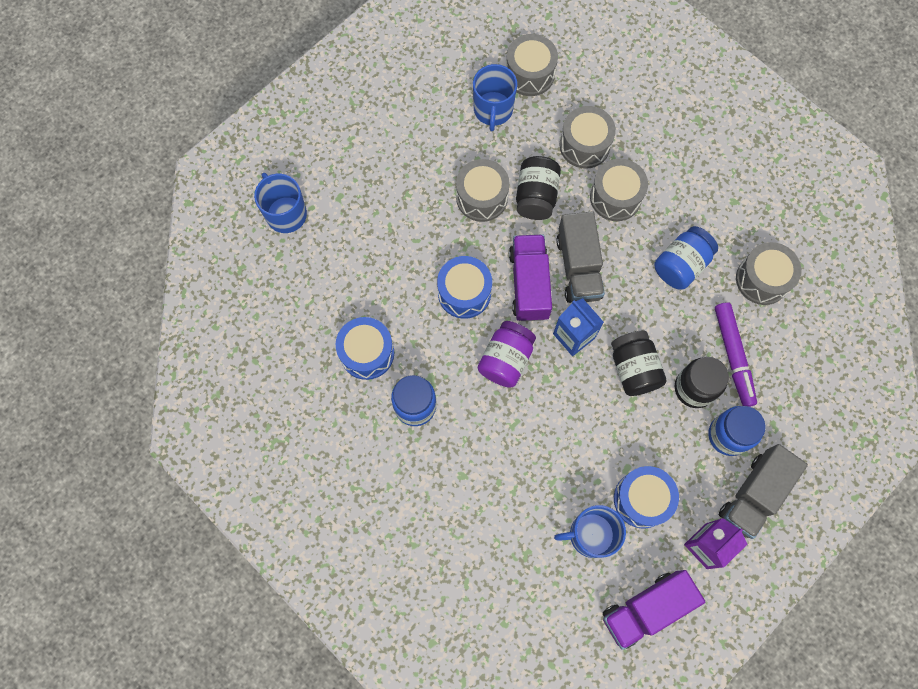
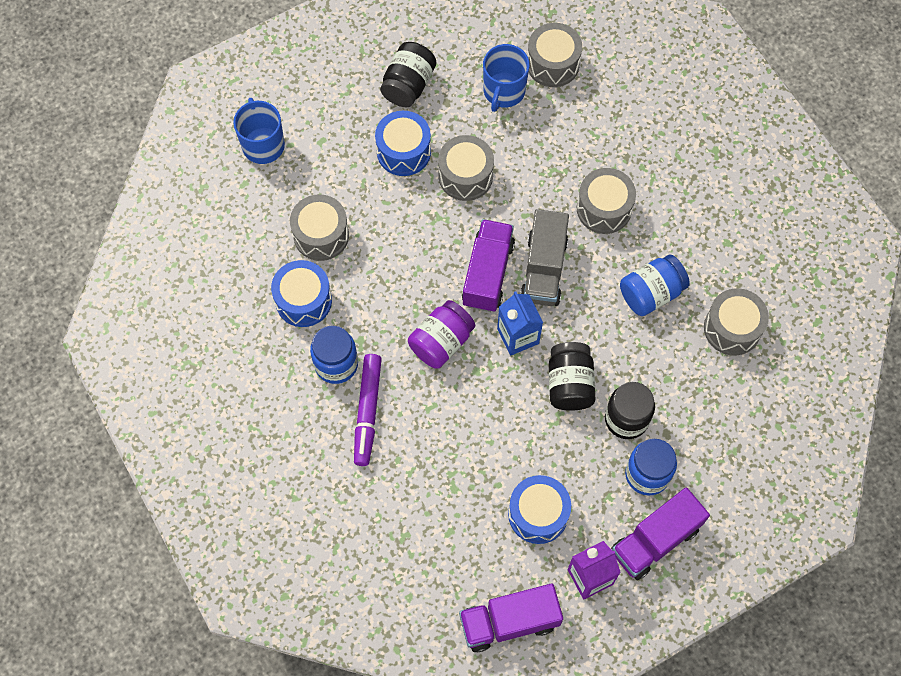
camera: 15 degrees right, 5 degrees down
(464, 293) = (419, 266): blue drum -> blue drum (403, 151)
(536, 196) = (521, 188): black jar -> black jar (408, 85)
(584, 145) = (588, 149): grey drum -> grey drum (321, 235)
(590, 535) = (475, 535): blue mug -> none
(733, 356) = (677, 397): purple marker -> purple marker (367, 412)
(754, 495) = (655, 540): grey truck -> purple truck

